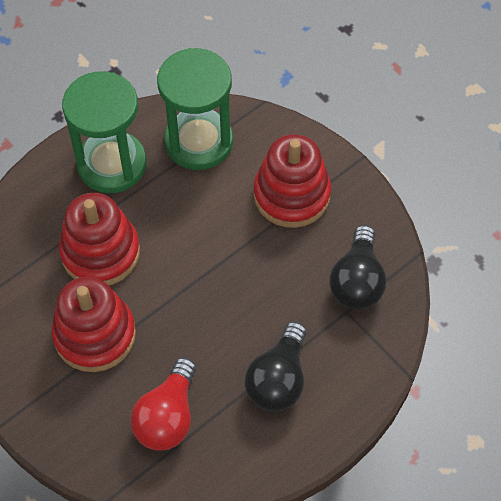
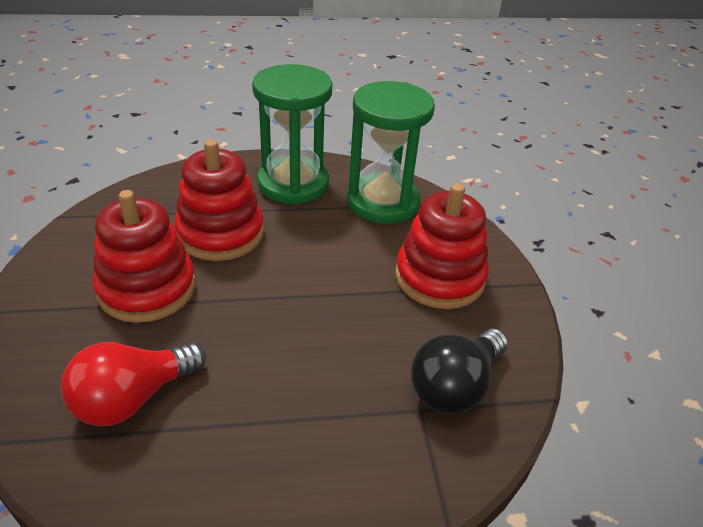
camera: 30 degrees right, 20 degrees down
(278, 379) = (283, 433): black light bulb -> none

